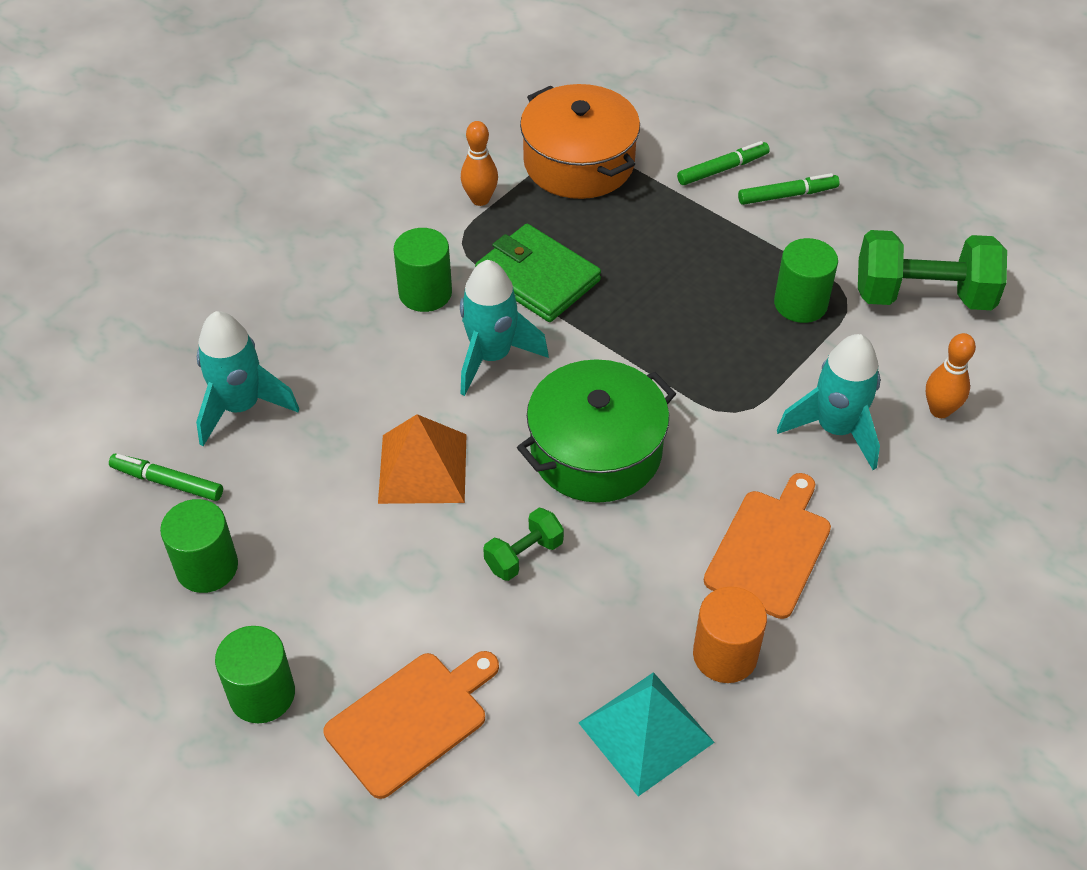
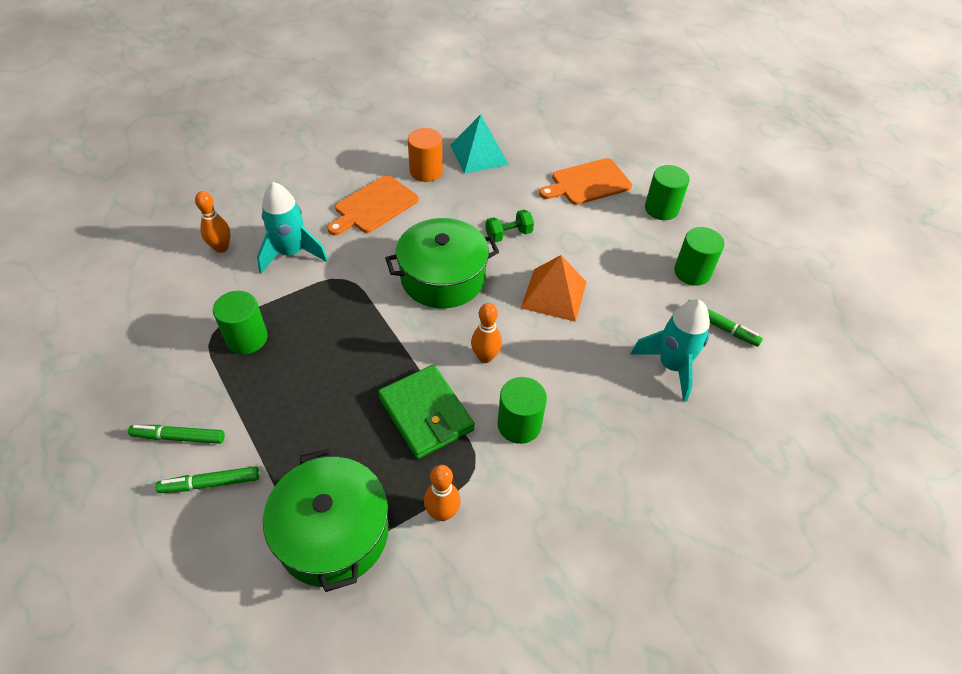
camera: 165 degrees left, 0 degrees up
(491, 356) = (485, 357): turquoise rocket -> orange bowling pin
(579, 162) = (333, 532): orange pot -> green pot
(923, 296) = (159, 320): green dumbbell -> none

